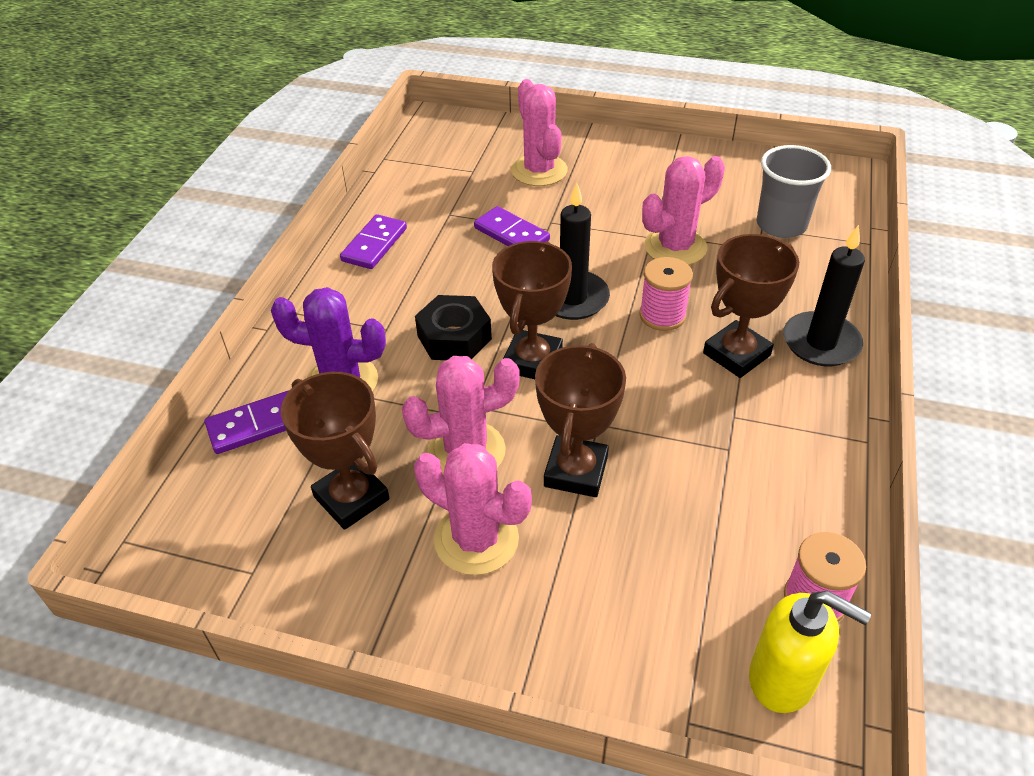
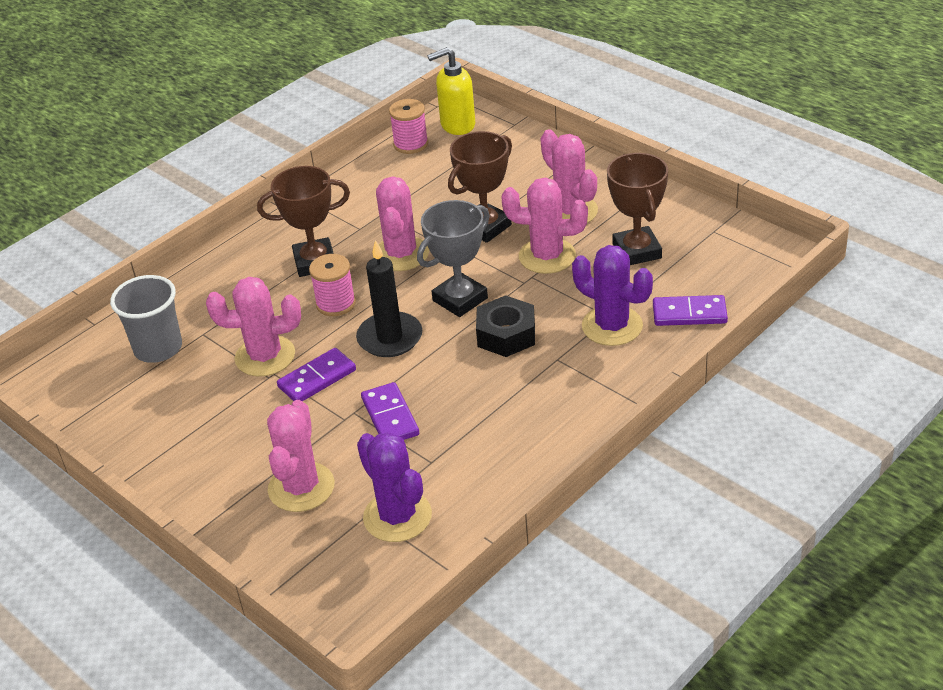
camera: 150 degrees left, 5 degrees down
(374, 244) = (524, 448): purple domino -> purple domino (317, 379)
(448, 175) = (397, 516): none -> purple cactus
(532, 361) = (460, 299): brown trophy -> grey trophy
(648, 396) = (401, 254): none -> pink cactus
(783, 679) = (457, 125): yellow soap dispenser -> yellow soap dispenser turned 75 degrees counterclockwise
(821, 343) = (251, 253): black candle -> none

